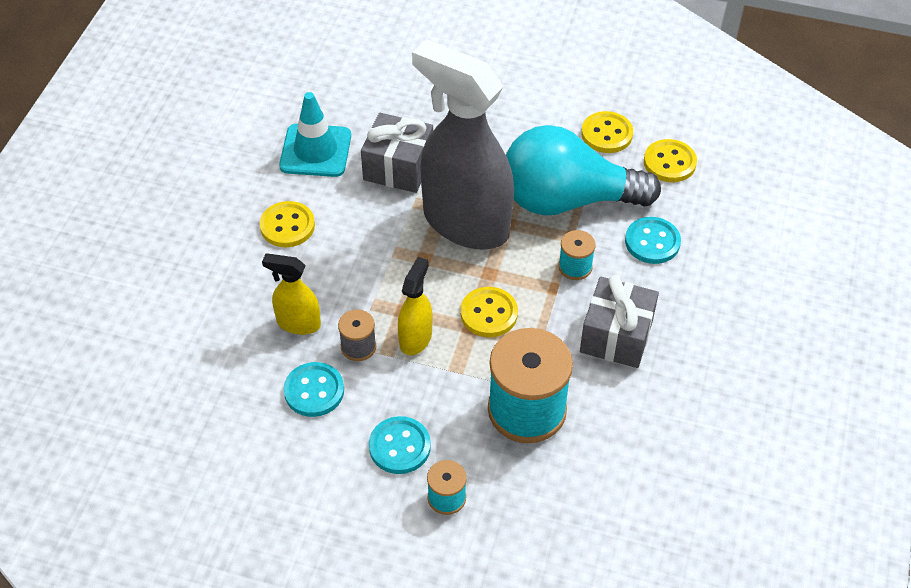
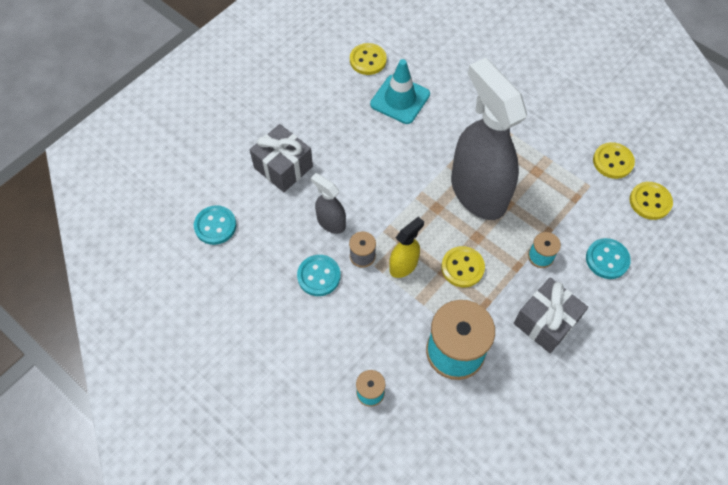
camera: 25 degrees right, 10 degrees up
(287, 226) = (356, 148): yellow button -> yellow button (368, 60)
(298, 323) = (331, 222): yellow spray bottle -> grey spray bottle
(398, 167) = (450, 132): grey gift -> grey gift (283, 167)
(399, 446) = (356, 341): turquoise button -> turquoise button (215, 226)
(567, 200) = (559, 202): turquoise light bulb -> none

